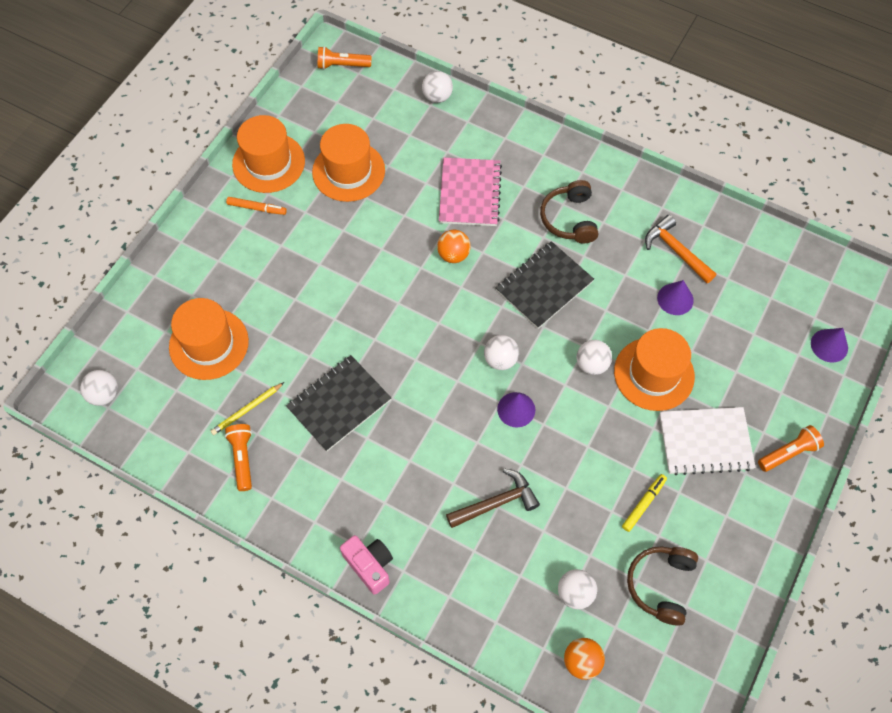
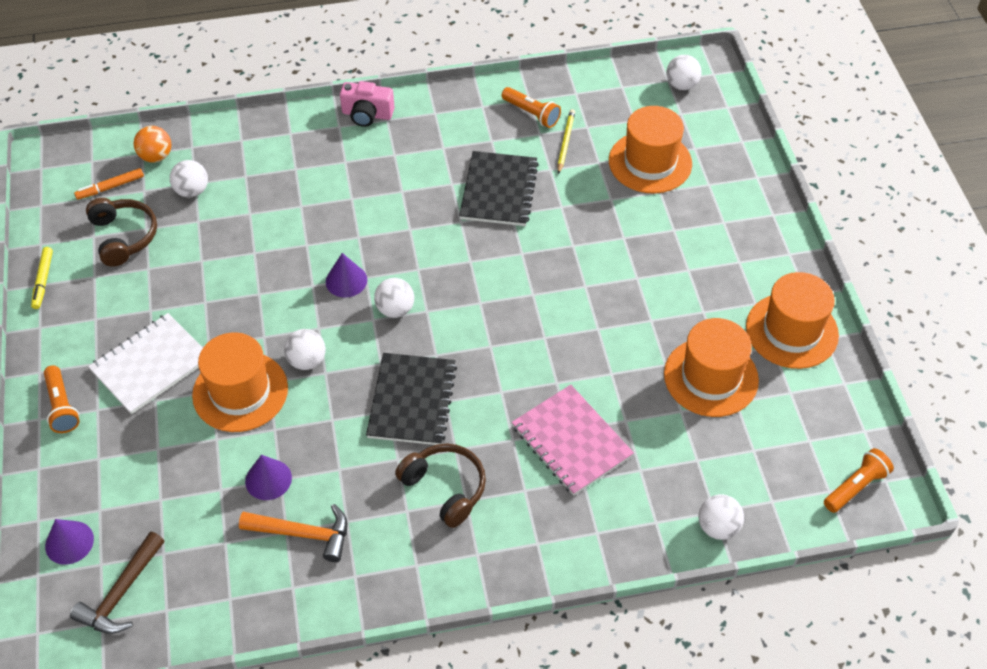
camera: 140 degrees right, 10 degrees down
(257, 208) = (748, 284): orange marker -> orange marker (110, 187)
(453, 255) = (526, 369): orange ball -> none
(496, 503) = (304, 207): brown hammer -> brown hammer (121, 593)
(643, 504) = (177, 282): yellow marker -> yellow marker (43, 281)
(788, 453) = (62, 406): orange flashlight -> orange flashlight turned 45 degrees counterclockwise

